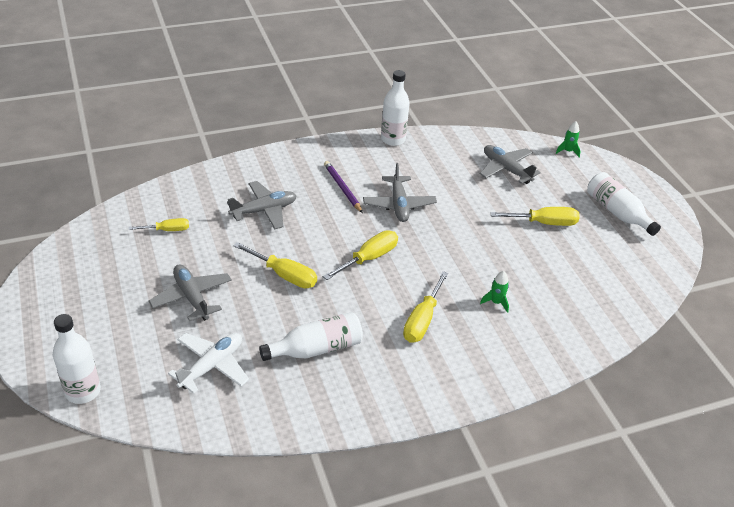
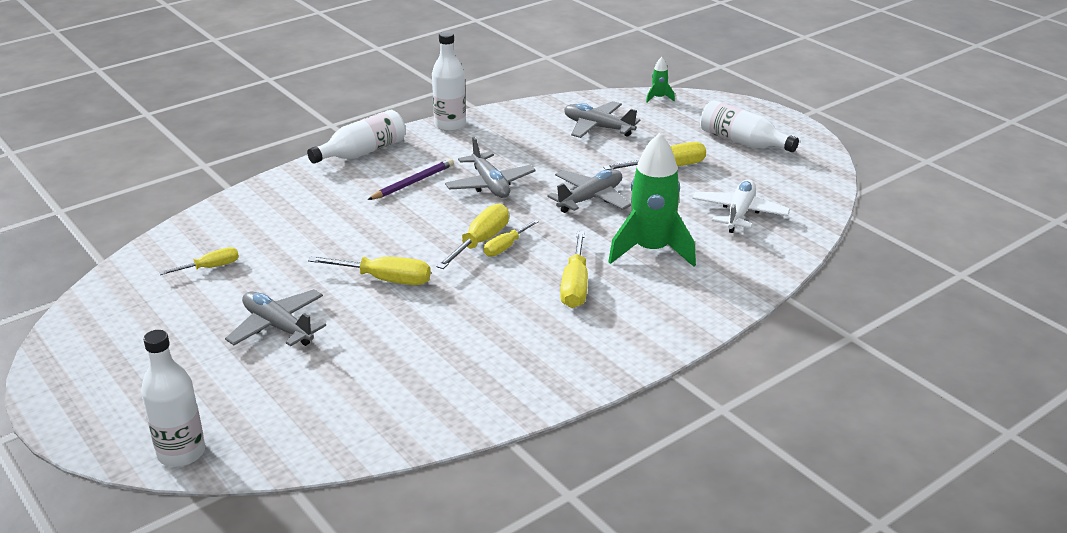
camera: 15 degrees left, 10 degrees down
(211, 366) = (339, 388): white plane -> white plane (739, 213)
(264, 210) = (326, 223): grey plane -> grey plane (590, 199)
(316, 348) = (462, 341): white bottle -> white bottle (362, 152)
(342, 188) = (413, 182): purple pencil -> purple pencil turned 90 degrees clockwise
(385, 268) = (506, 247): none -> yellow screwdriver
(496, 302) = (651, 251): green rocket -> green rocket, size x2.36

